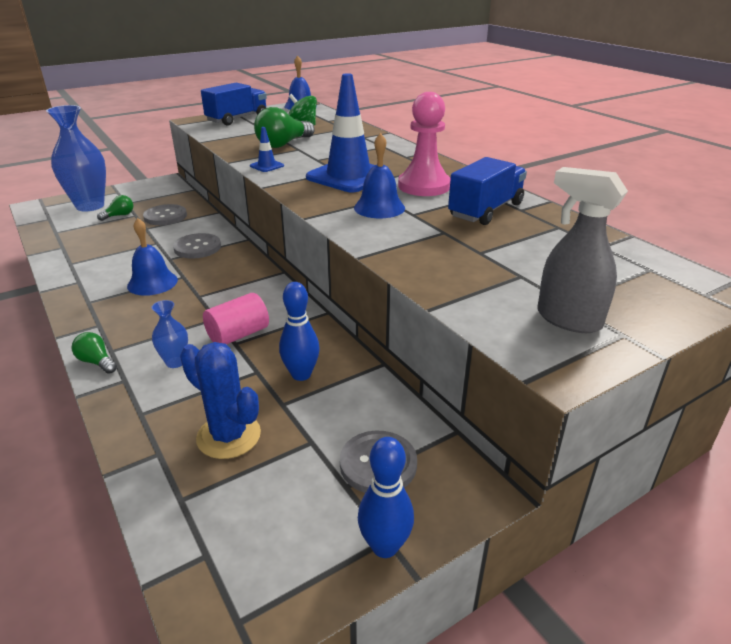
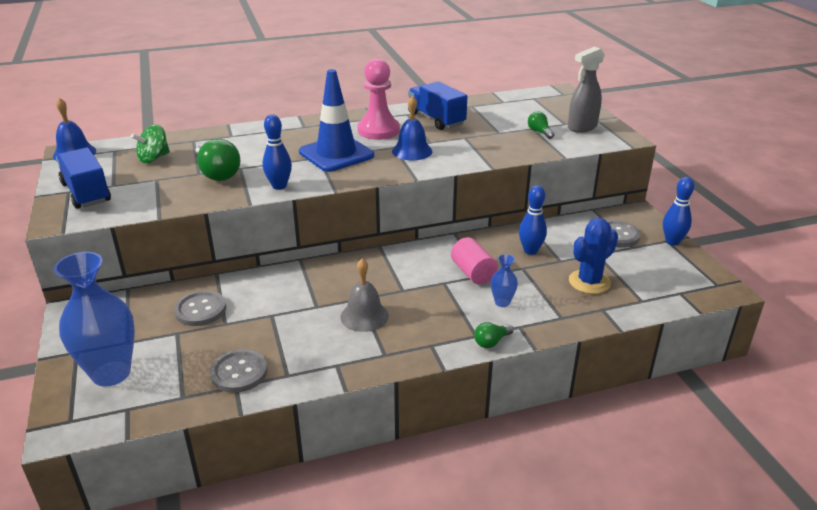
camera: 75 degrees left, 0 degrees up
(119, 215) = (168, 345): green light bulb -> green light bulb (539, 132)
(152, 283) = (364, 316): blue bell -> grey bell
(197, 247) = (301, 289): grey button -> grey button (239, 372)
(267, 166) = (279, 186): blue traffic cone -> blue bowling pin

